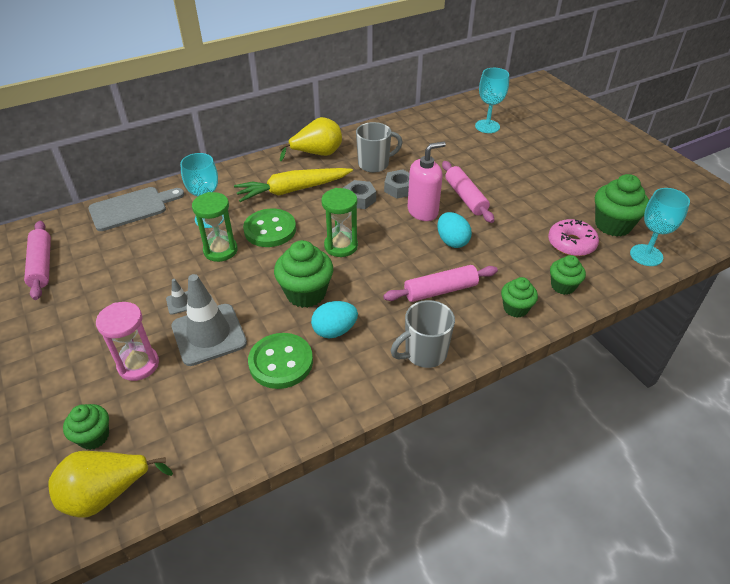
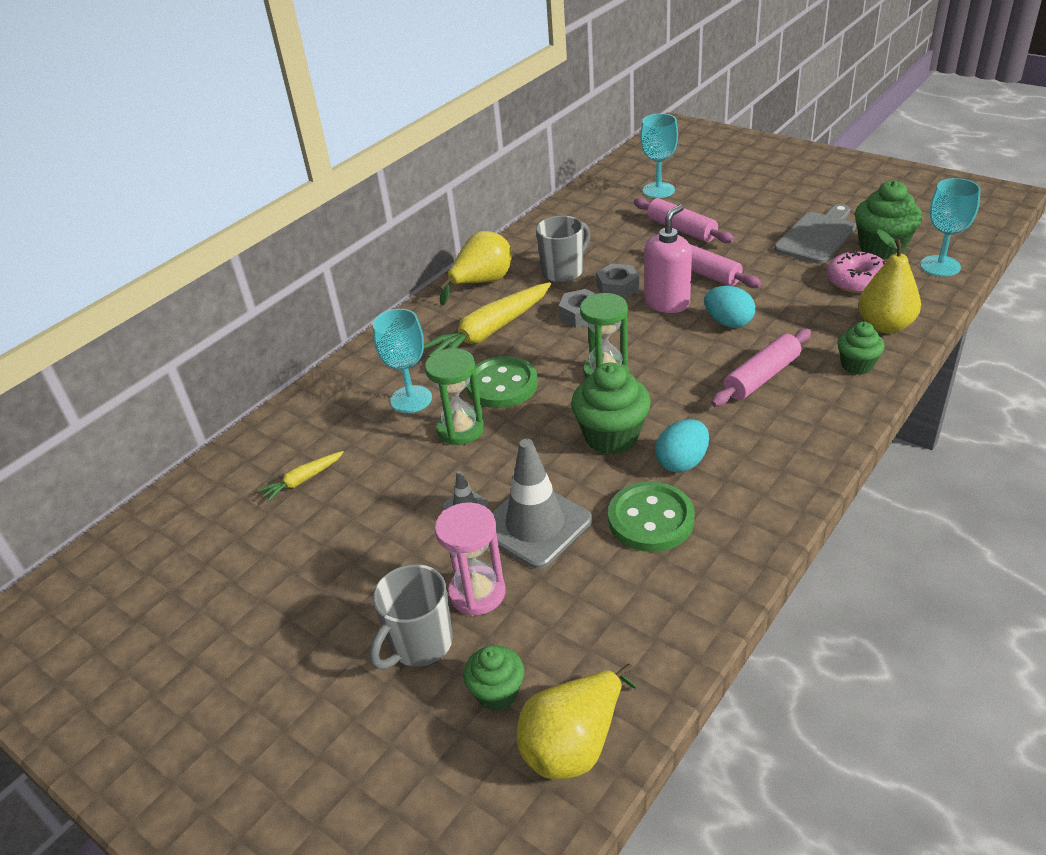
camera: 20 degrees left, 5 degrees down
(42, 265) = (229, 535): pink rolling pin -> pink rolling pin (681, 229)
(107, 247) = (302, 480): none -> yellow carrot
(132, 208) = (293, 424): grey cutting board -> grey cutting board (817, 236)
(424, 353) = (802, 446): grey mug -> grey mug (420, 644)
(563, 286) = (885, 325): green cupcake -> yellow pear

